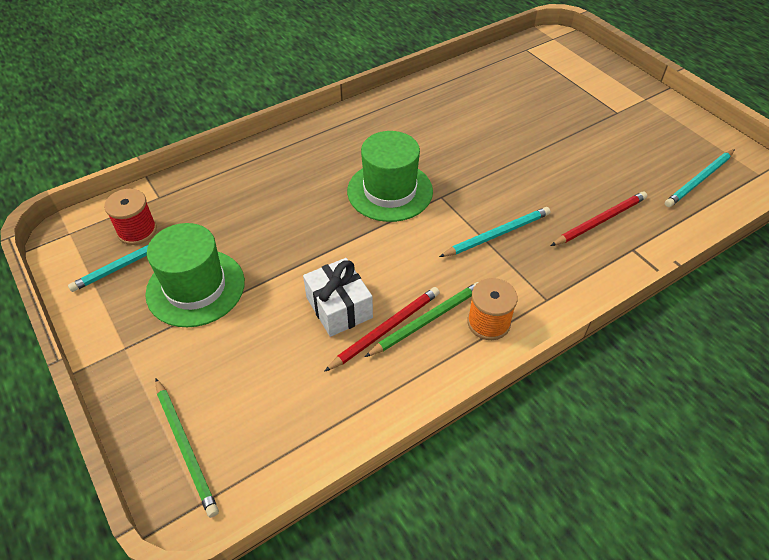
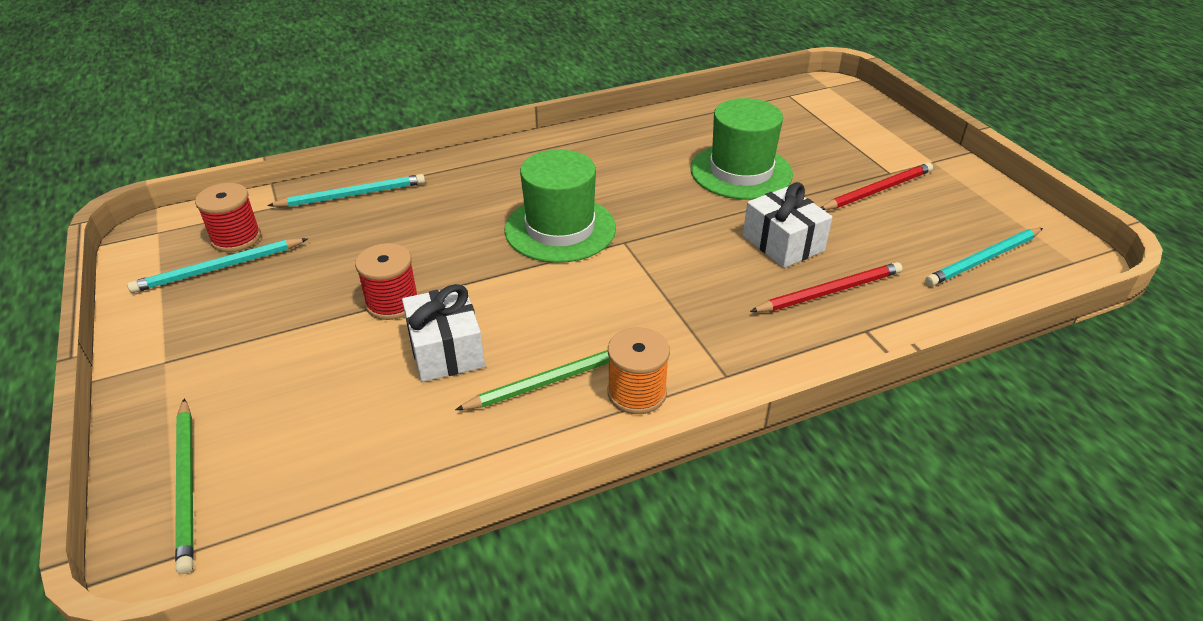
camera: 10 degrees right, 10 degrees down
(195, 287) = (278, 306): green hat -> green hat (741, 172)
(284, 273) = (392, 303): none -> red spool
(385, 329) = (496, 383): red pencil -> red pencil (877, 190)
(497, 234) = (683, 291): turquoise pencil -> turquoise pencil (352, 195)
(557, 183) = (783, 243): none -> white gift

